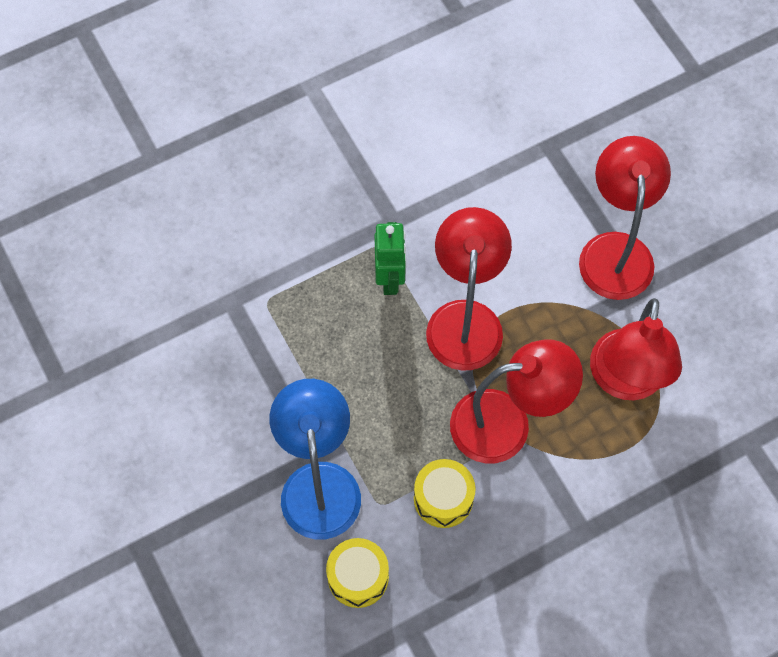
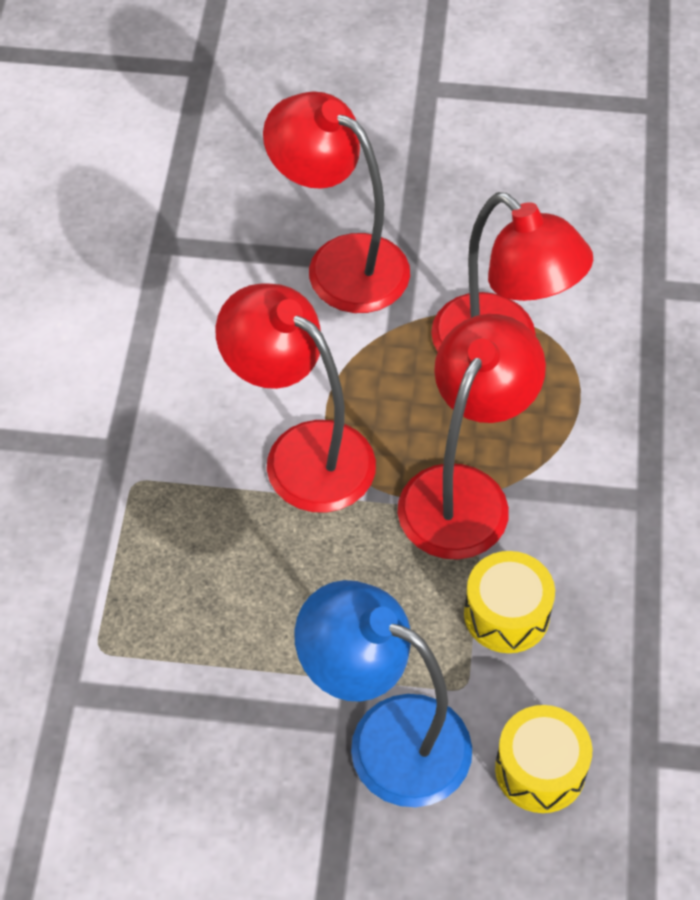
camera: 55 degrees left, 10 degrees down
(390, 279) = (186, 497): green robot -> none

